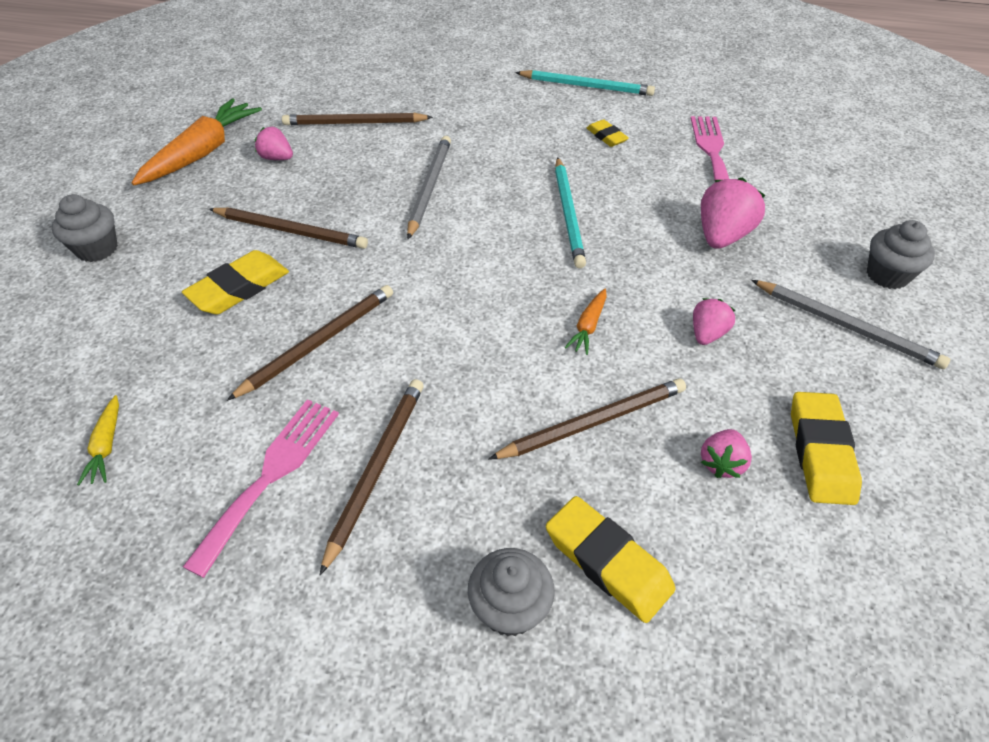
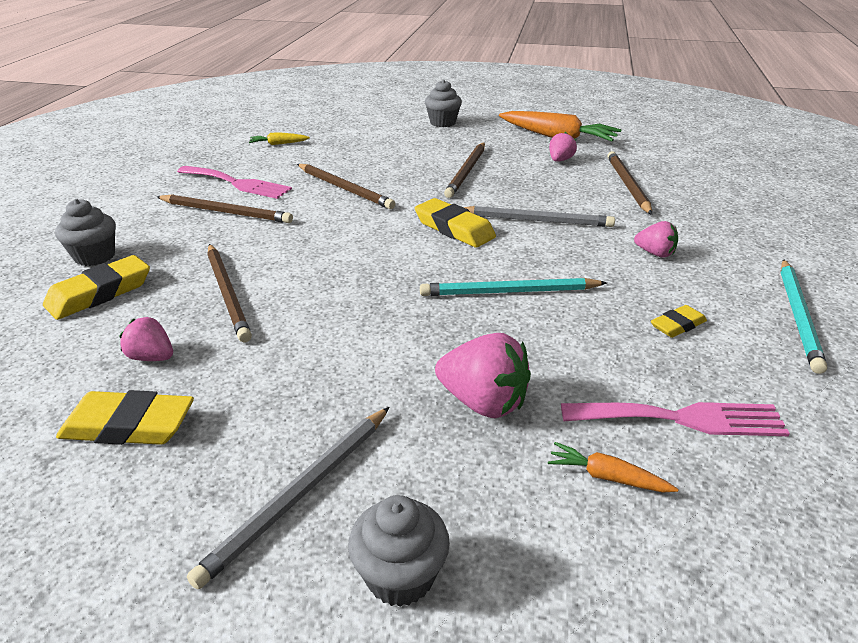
camera: 90 degrees right, 15 degrees down
(239, 288) = (403, 161): yellow eraser -> yellow eraser (454, 229)
(588, 326) = (339, 296): orange carrot -> orange carrot (607, 477)
(707, 334) = (314, 368): pink strawberry -> pink strawberry (655, 253)

